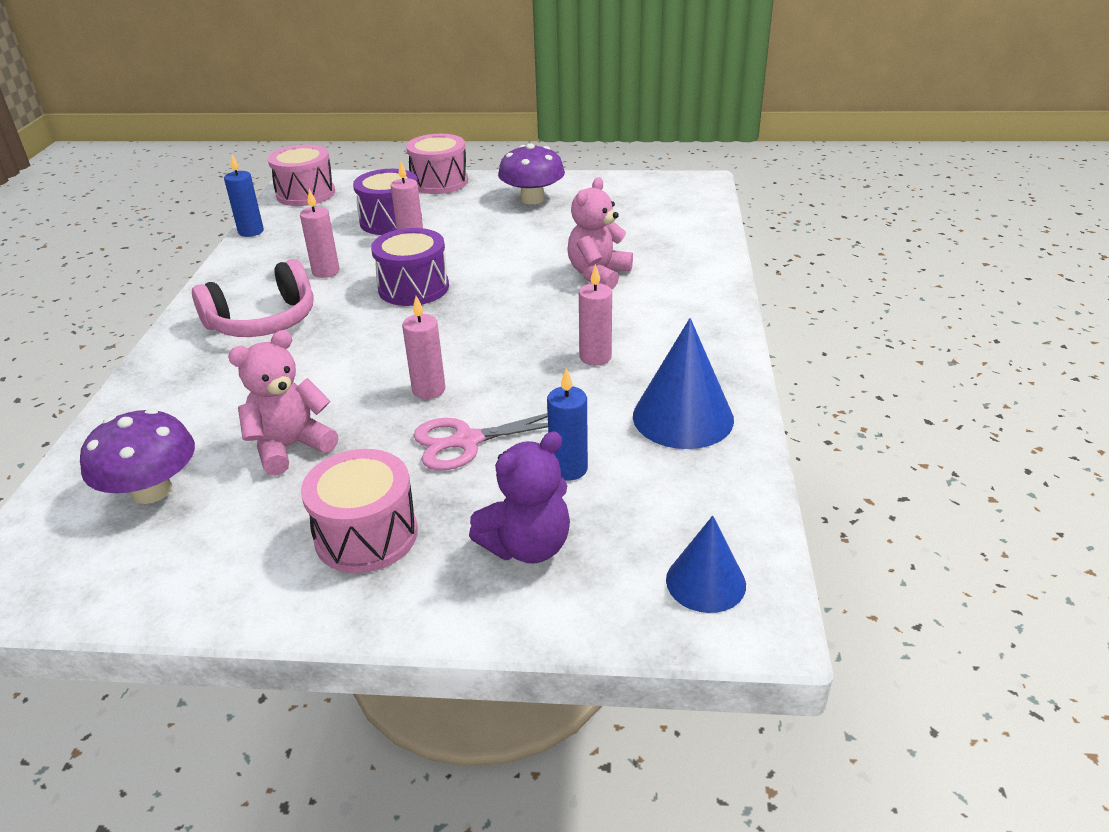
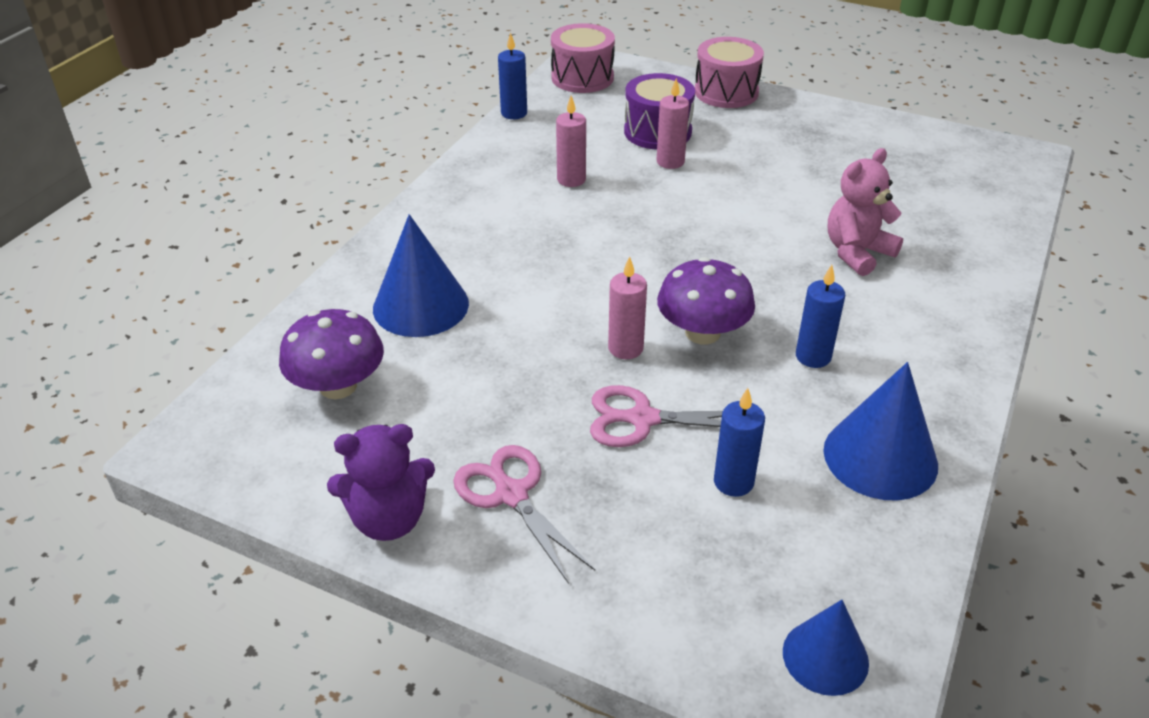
camera: 20 degrees right, 5 degrees up
(215, 402) = (420, 305): none -> blue cone
(263, 321) = (493, 224): pink headphones -> none
(290, 447) = (473, 376): pink teddy bear -> none
(366, 535) = (511, 494): pink drum -> pink scissors
(413, 288) = (652, 221): purple drum -> none
(527, 546) = (659, 556): purple teddy bear -> purple teddy bear (389, 519)
(532, 199) = (820, 136): purple mushroom -> purple mushroom (702, 332)
(595, 357) = (813, 357): pink candle -> blue candle

